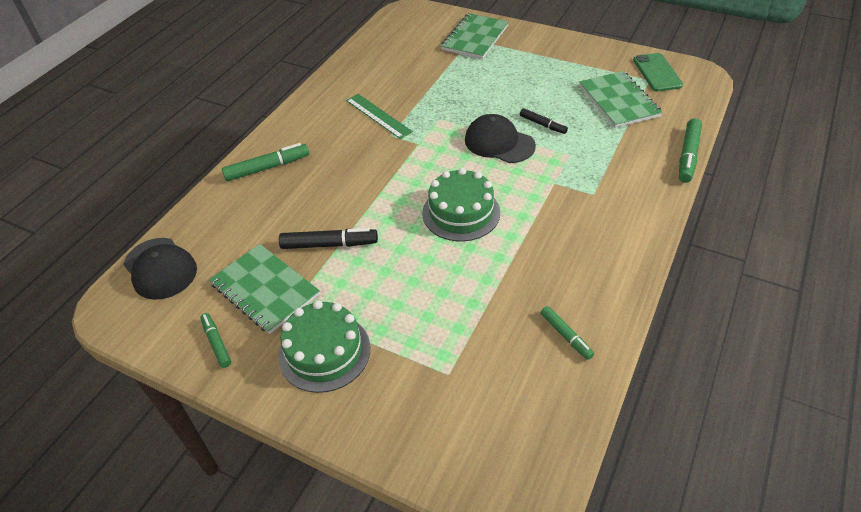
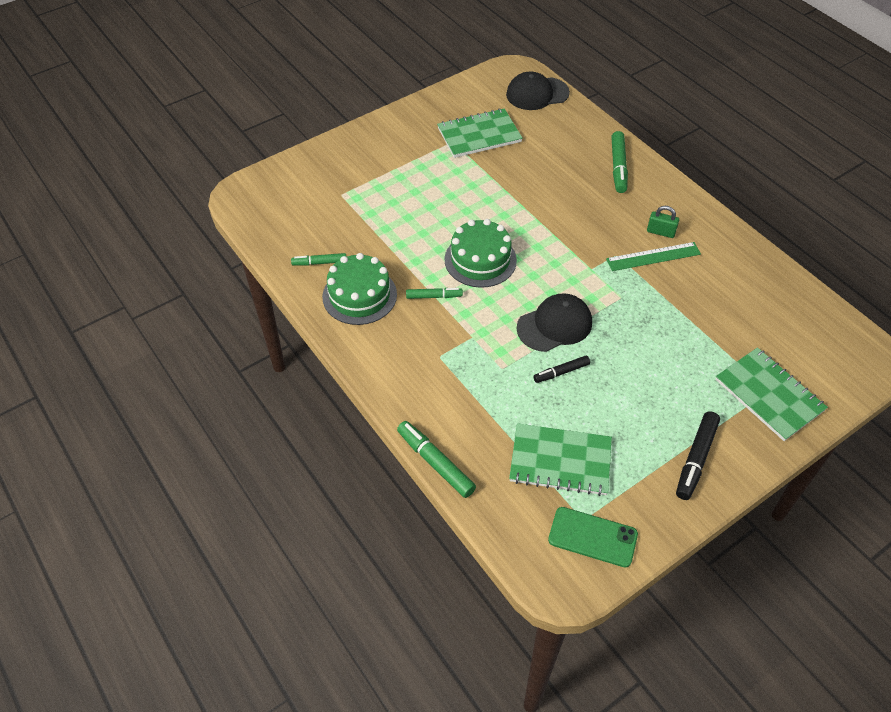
camera: 115 degrees right, 5 degrees up
(216, 343) = (449, 106): green marker -> green marker (434, 296)
(324, 352) = (404, 147): green cake -> green cake (359, 295)
(329, 244) = (500, 176): black marker -> black marker (696, 459)
(345, 120) = (660, 232): none -> green padlock

